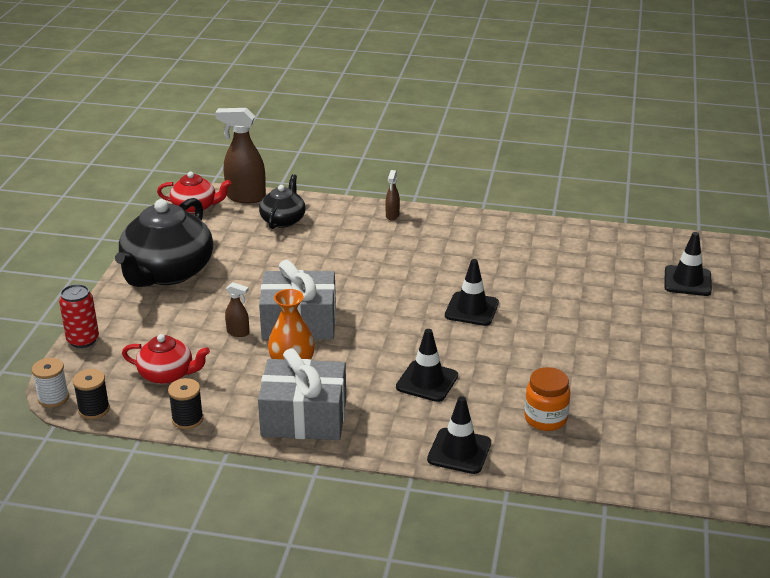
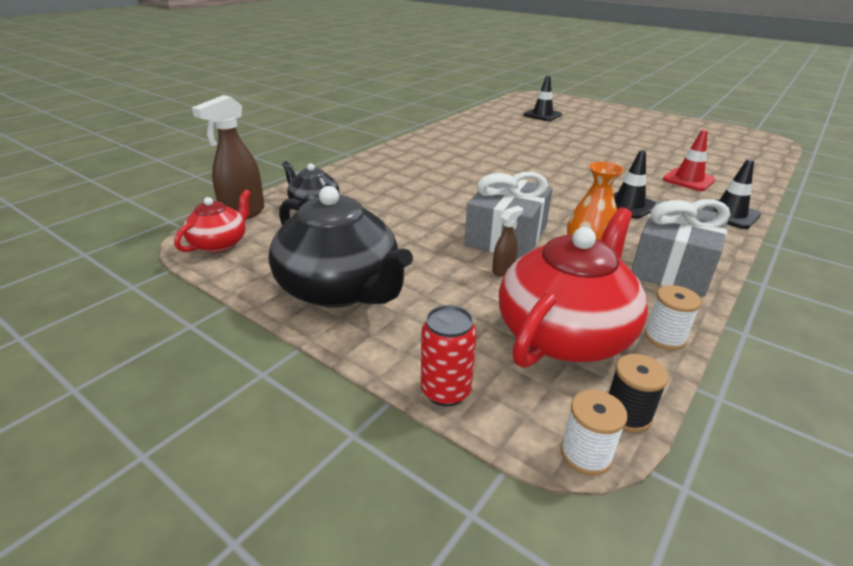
camera: 65 degrees left, 0 degrees up
(167, 374) = (565, 333): red teapot -> red teapot, size x1.88
(187, 419) = (664, 337): black spool -> white spool
(392, 216) = (367, 165): brown spray bottle -> none
(471, 309) = (534, 170): black traffic cone -> none
(545, 419) = (688, 180): orange jar -> red traffic cone

